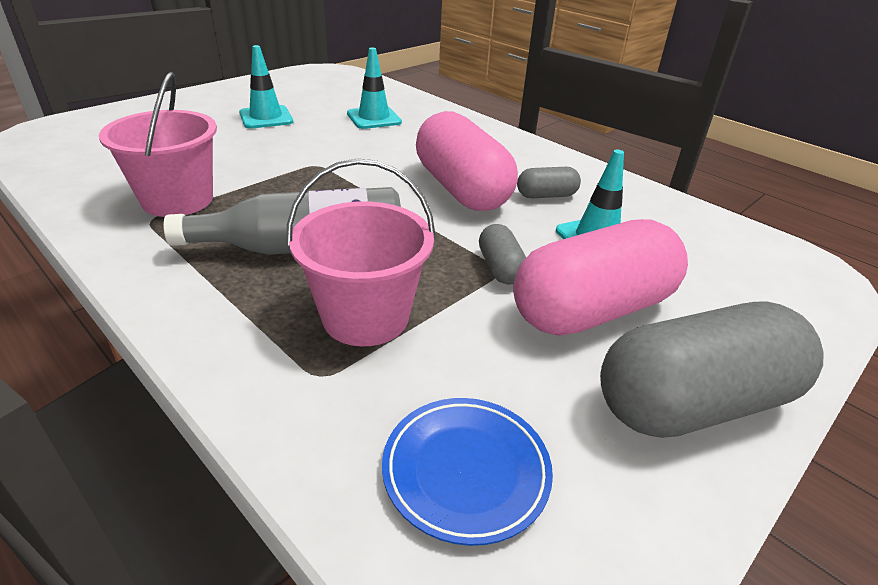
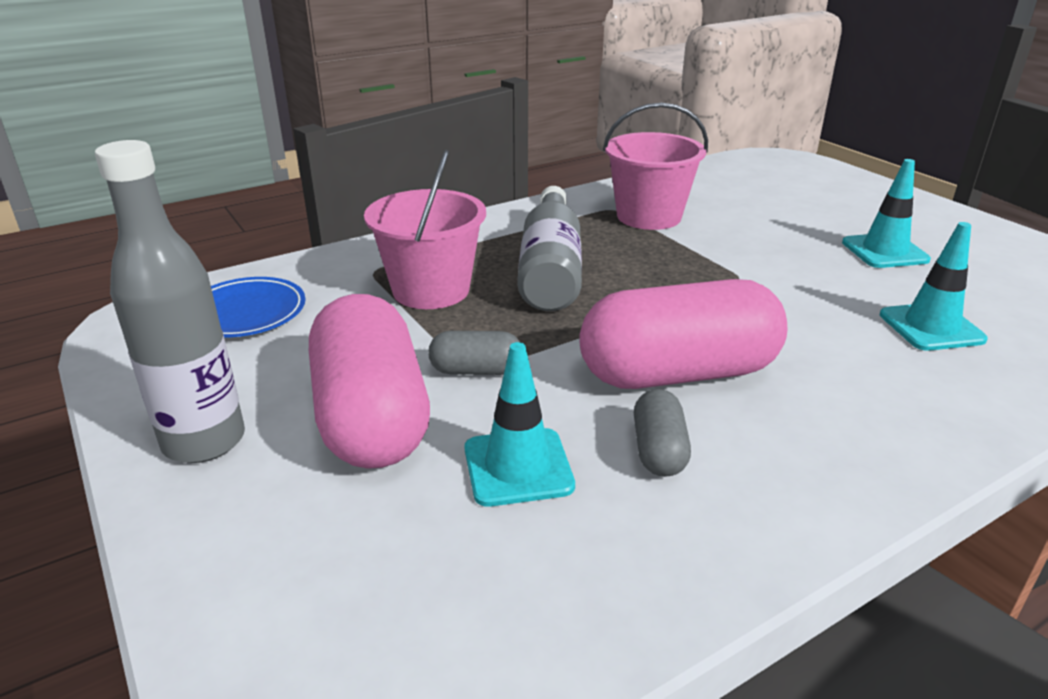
camera: 105 degrees right, 5 degrees down
(693, 402) = (204, 441): grey capsule -> grey bottle

